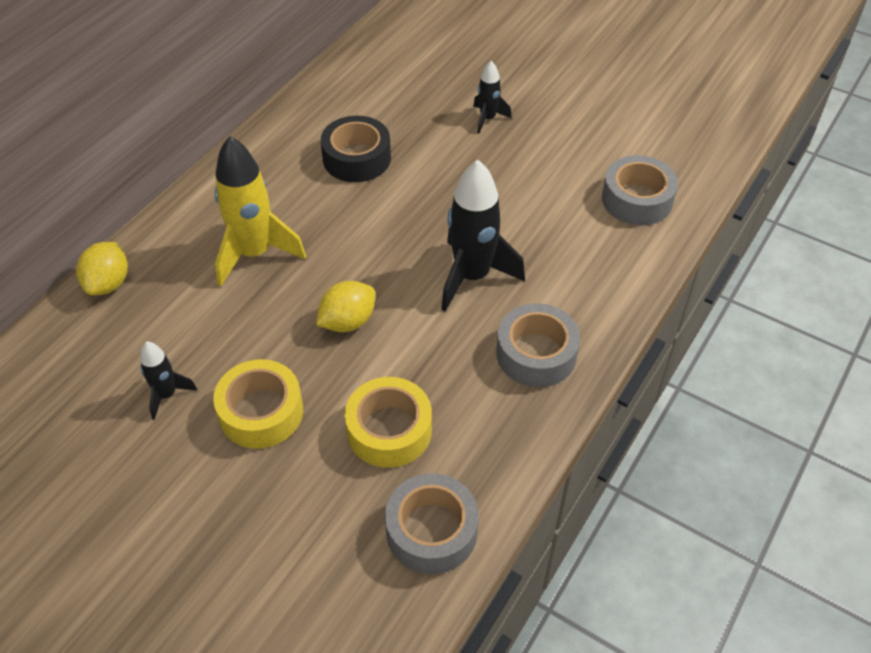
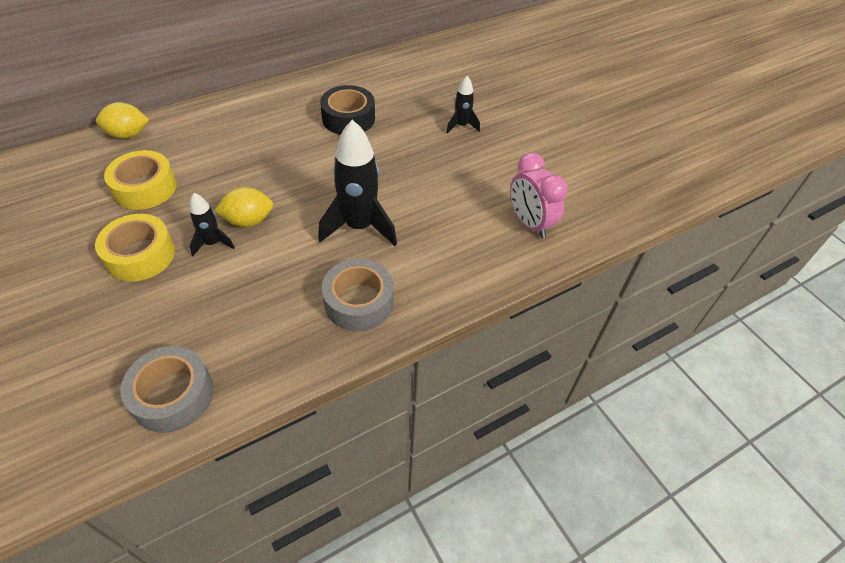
camera: 25 degrees right, 0 degrees up
(108, 283) = (128, 134): yellow lemon -> yellow lemon turned 45 degrees clockwise
(167, 395) = (96, 217): black rocket -> black rocket (212, 243)
(255, 253) = (230, 152): yellow rocket -> none
(389, 430) = (209, 307): yellow tape -> yellow tape (145, 188)
(637, 199) = (529, 223): grey tape -> pink clock

